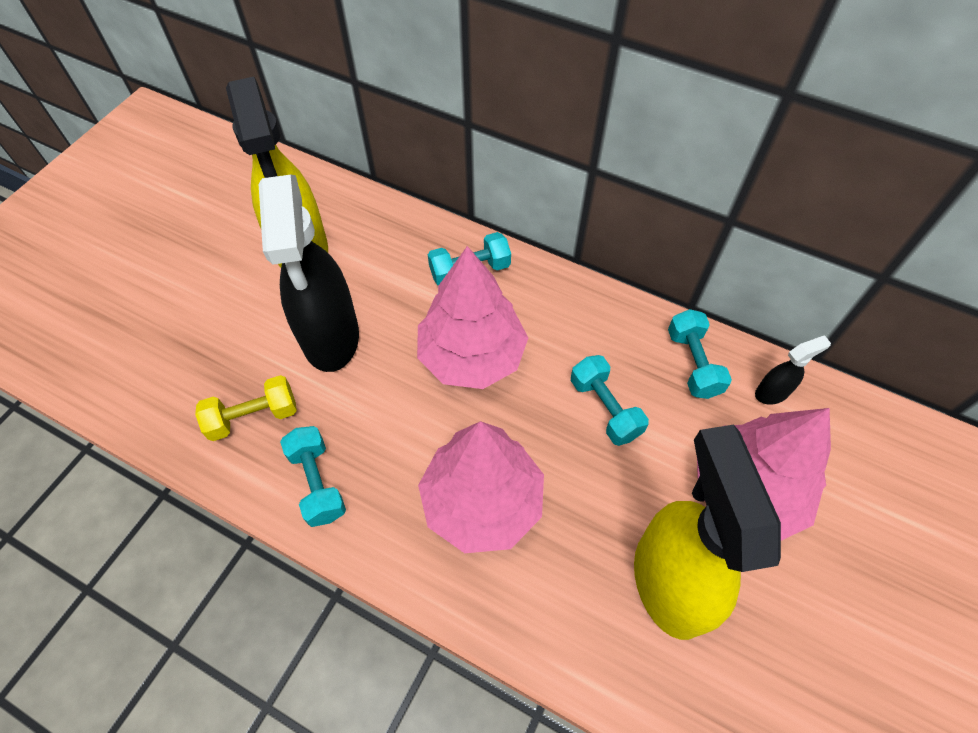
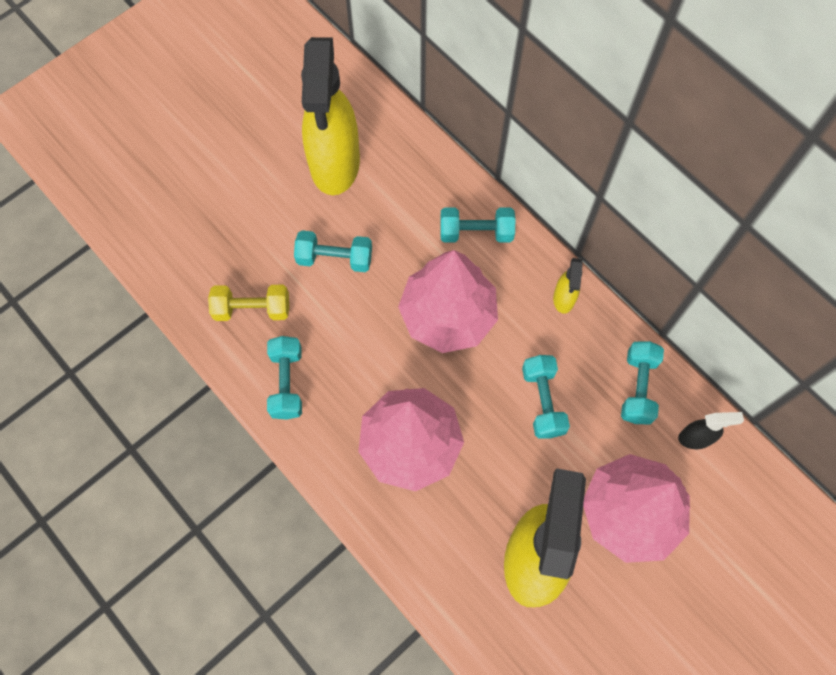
camera: 20 degrees right, 10 degrees up
(330, 337) = (335, 258): black spray bottle -> turquoise dumbbell
(582, 304) = (564, 299): none -> yellow spray bottle

